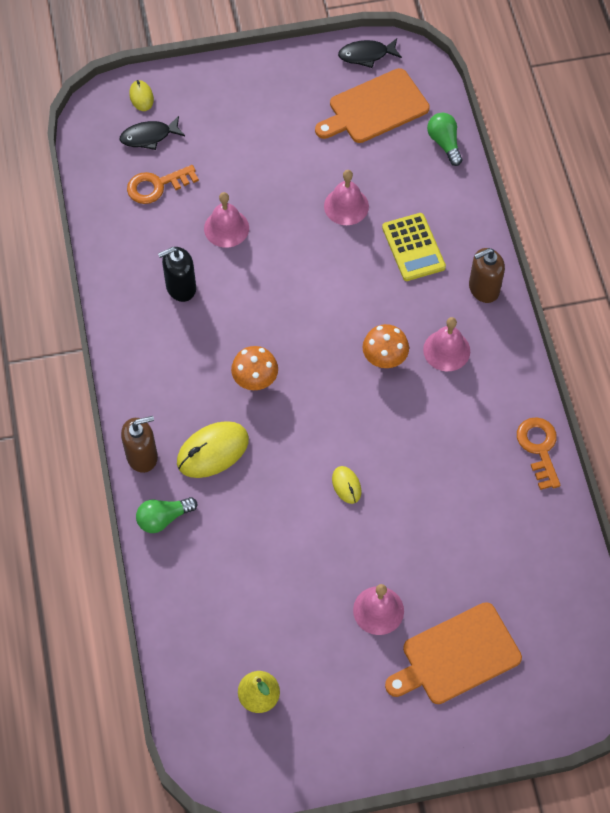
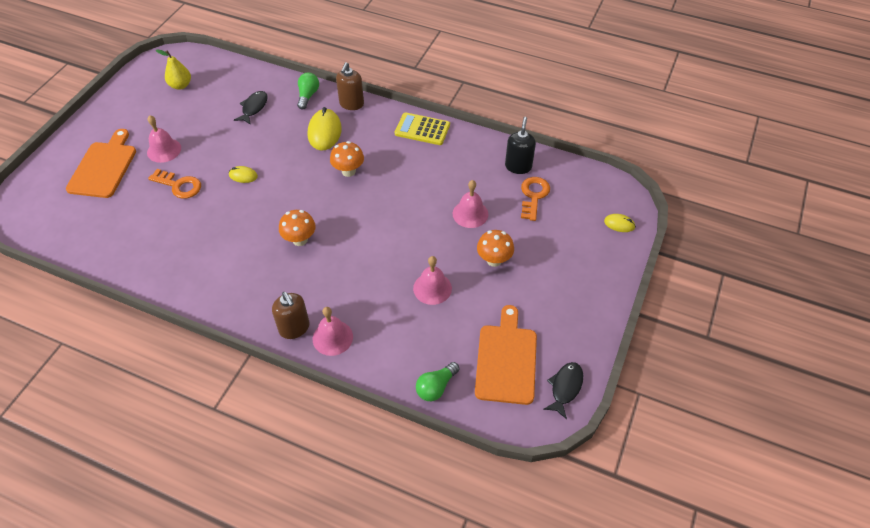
camera: 125 degrees right, 10 degrees down
(149, 136) = (579, 211): black fish -> black fish (254, 108)
(180, 287) = (445, 170): black soap dispenser -> black soap dispenser (518, 166)
(271, 175) = (494, 260): none -> orange mushroom
(413, 247) = (364, 307): yellow calculator -> yellow calculator (422, 129)
(444, 143) = (436, 387): green light bulb -> green light bulb turned 120 degrees clockwise
(446, 350) = (272, 276): pink bell -> pink bell (332, 337)
(483, 288) = (294, 328): brown soap dispenser -> brown soap dispenser turned 135 degrees clockwise
(539, 448) = (160, 282): orange key -> orange key (179, 185)

